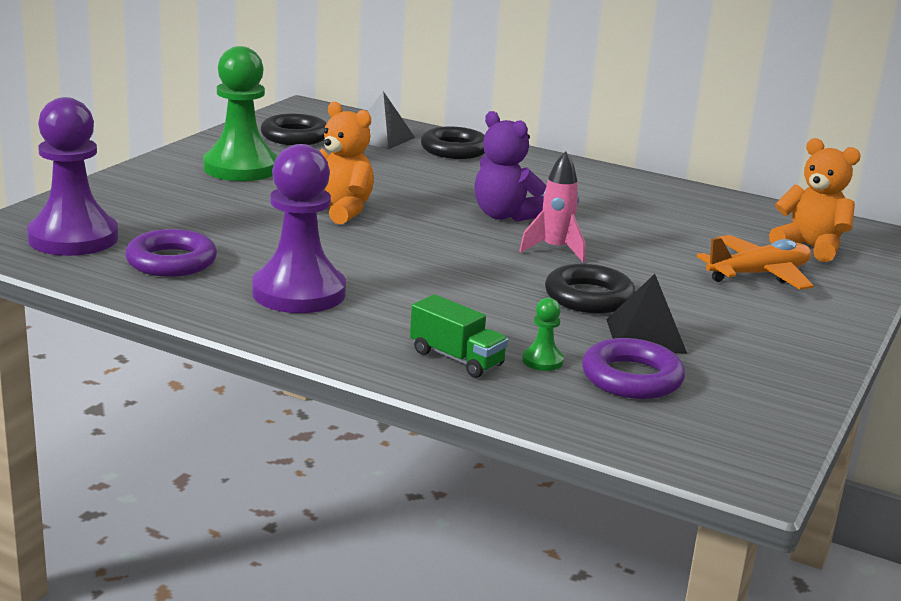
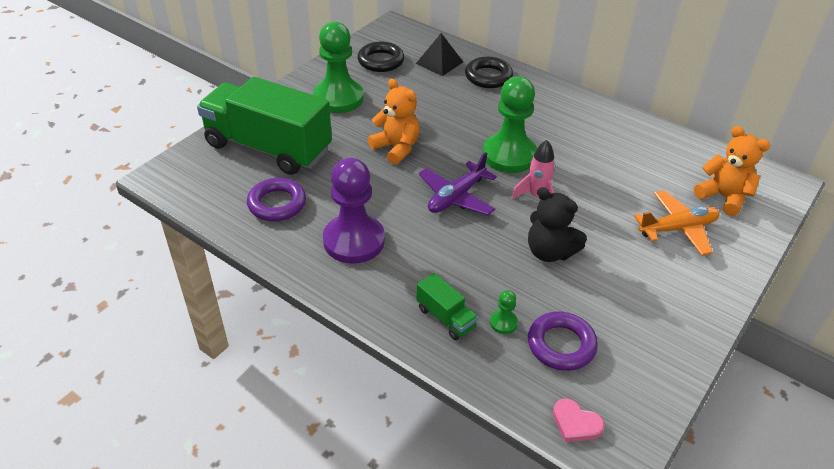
camera: 10 degrees right, 20 degrees up
(73, 238) = (218, 176): purple pawn -> none
(145, 212) = (268, 148): none -> green truck
(440, 252) = (456, 197): none -> purple plane
(505, 215) = (509, 155): purple teddy bear -> green pawn
(588, 297) = (549, 252): black ring -> black teddy bear
(645, 336) = (580, 297): black pyramid -> none
(675, 447) = (575, 423): none -> pink heart

